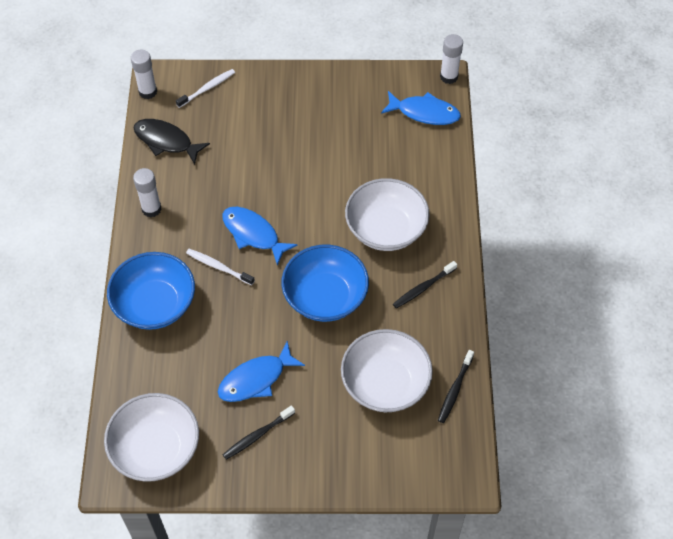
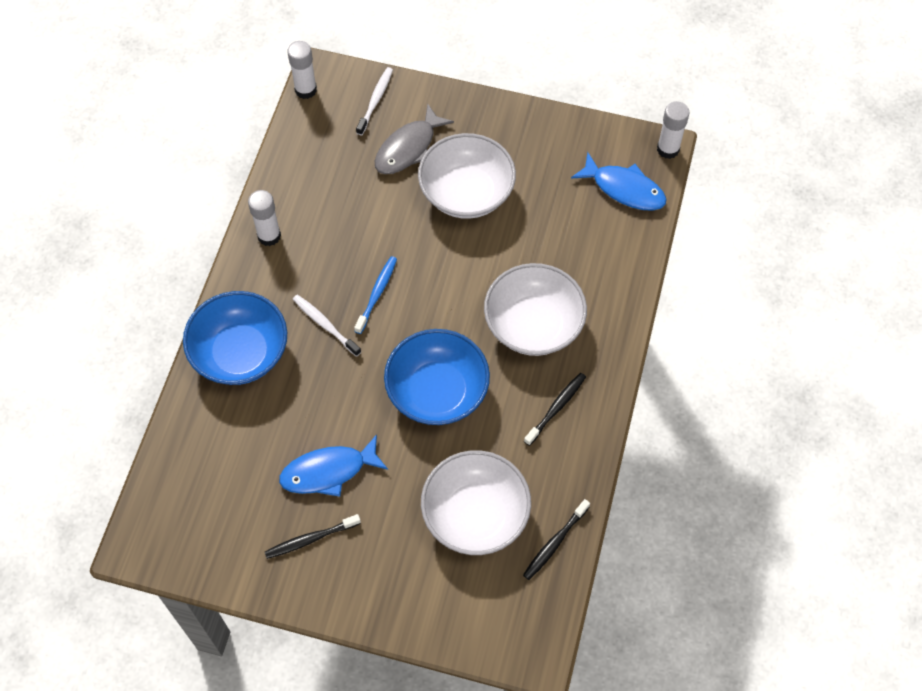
camera: 15 degrees right, 5 degrees up
(156, 449) = (193, 525): white bowl -> white bowl (466, 193)
(166, 141) = (309, 156): black fish -> none
(207, 88) = (375, 101): white toothbrush -> white toothbrush turned 45 degrees counterclockwise
(245, 118) = (408, 148): none -> grey fish
(253, 234) = (376, 294): blue fish -> blue toothbrush
(423, 288) = (556, 408): black toothbrush -> black toothbrush turned 150 degrees clockwise

